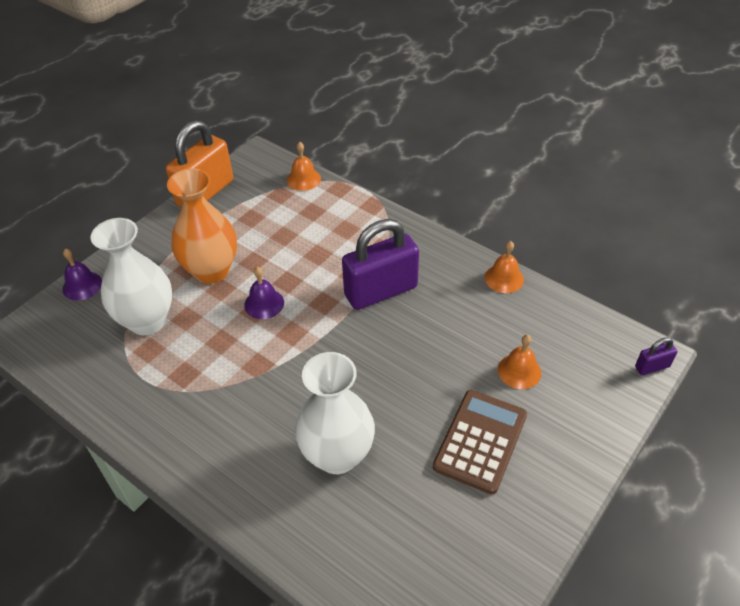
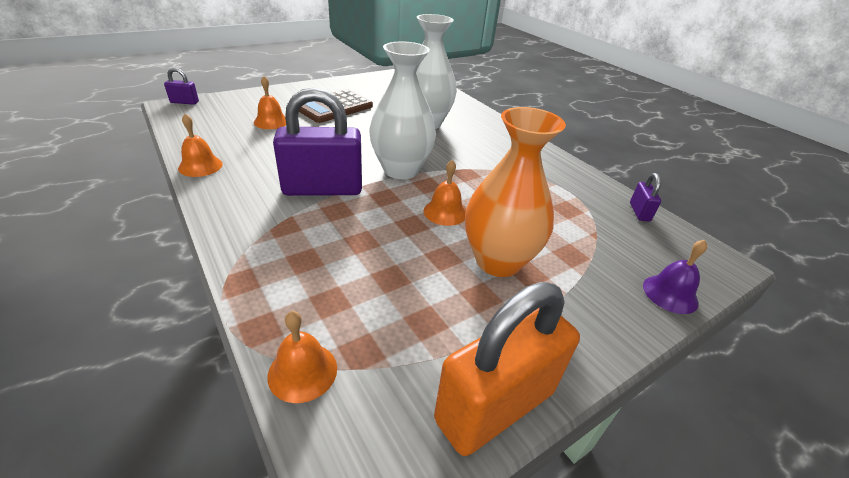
camera: 165 degrees left, 10 degrees down
(72, 372) = (639, 212): none -> purple padlock
(147, 321) = (573, 232): white vase -> white vase (401, 170)
(264, 303) = (445, 212): purple bell -> orange bell

